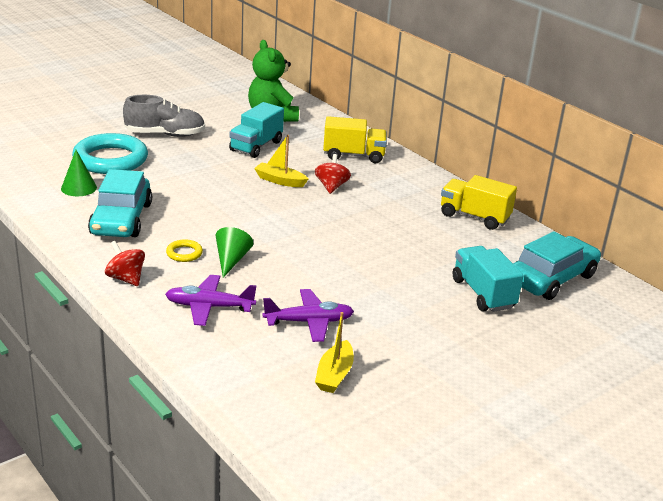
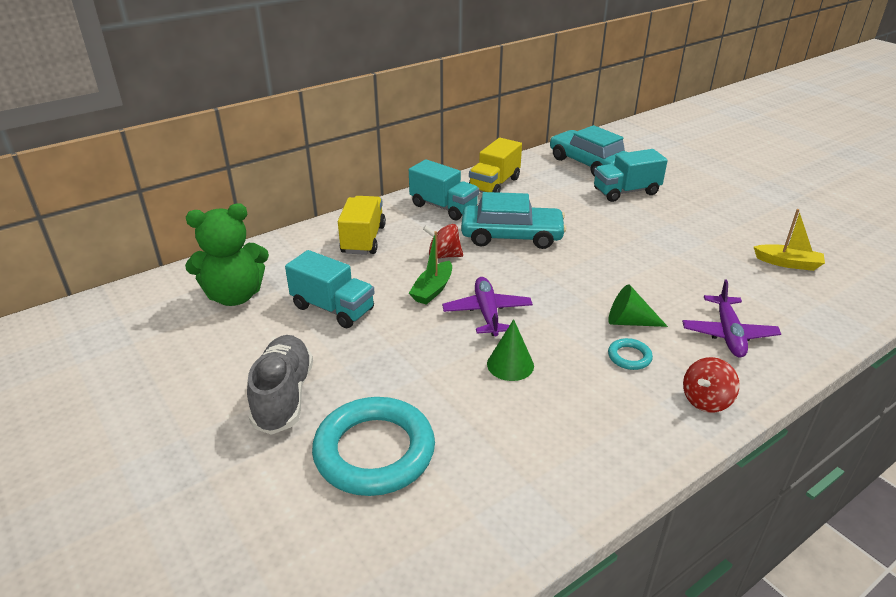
camera: 85 degrees left, 5 degrees up
(79, 188) = (477, 478): green cone -> green cone (510, 364)
(121, 219) = (563, 419): turquoise car -> turquoise car (511, 236)
(184, 253) = (629, 357): yellow ring -> turquoise ring
(280, 181) = (432, 290): yellow boat -> green boat
(309, 322) = (718, 274): purple plane -> purple plane (487, 313)
(418, 189) = (443, 207): none -> turquoise truck

